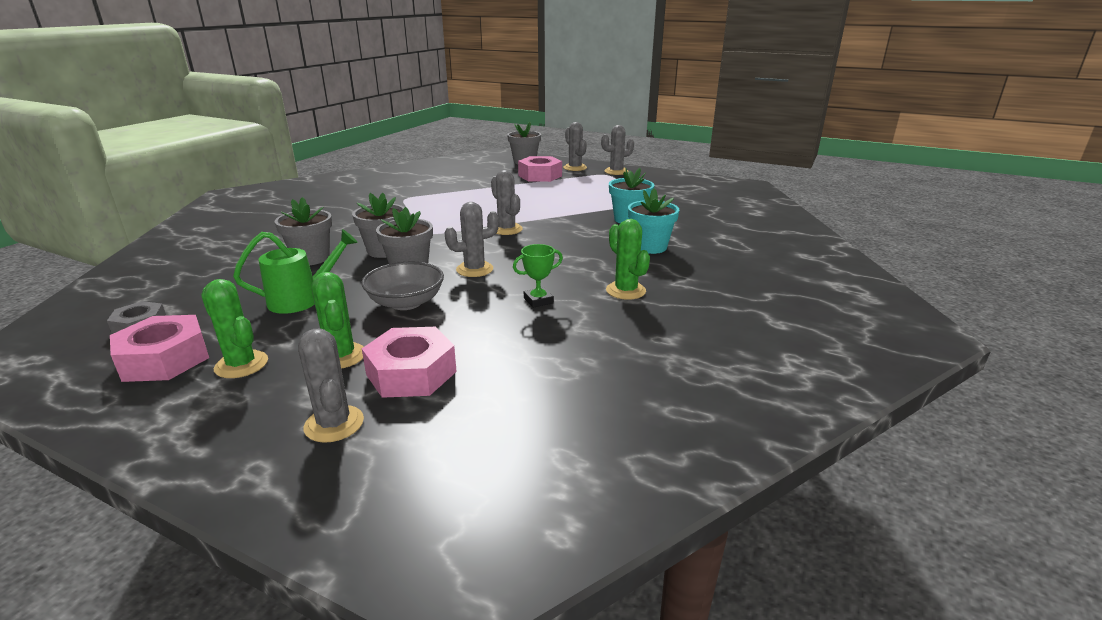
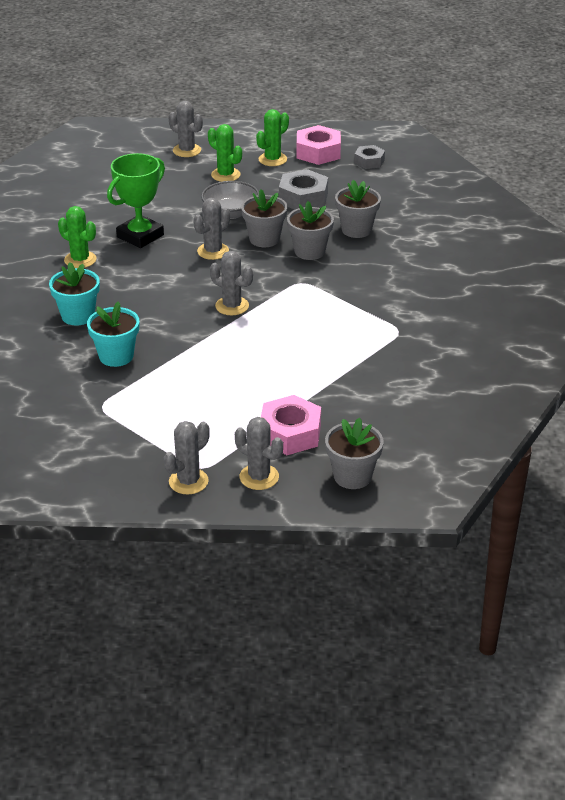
camera: 155 degrees right, 10 degrees up
(241, 365) = (272, 159): green cactus -> green cactus turned 60 degrees counterclockwise
(302, 300) = (303, 198): green watering can -> grey nut
(411, 373) = (176, 176): pink nut -> none
(538, 300) = (140, 236): green trophy -> green trophy, size x1.93

